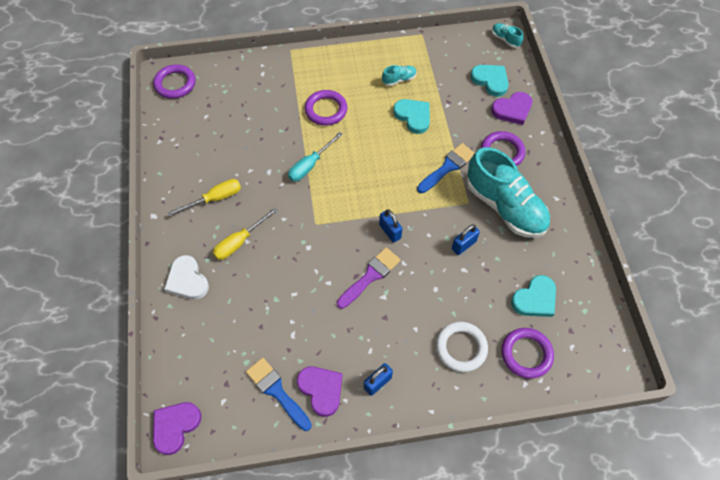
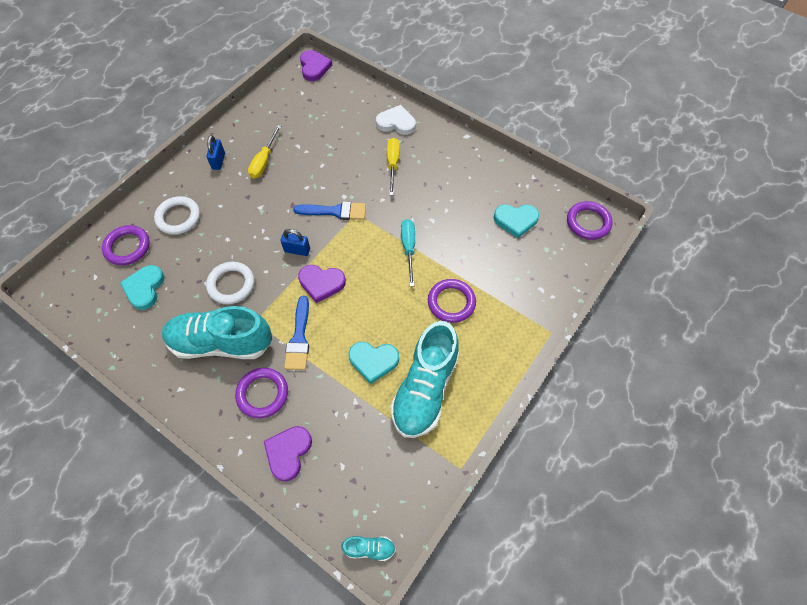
camera: 135 degrees right, 0 degrees up
(215, 199) = (443, 174): yellow screwdriver -> yellow screwdriver (264, 161)
(277, 391) = (276, 116): blue brush -> blue brush (335, 211)
(321, 390) = (250, 134): purple heart -> purple heart (321, 283)
(370, 276) = (281, 212): purple brush -> none
(399, 79) = (425, 389): turquoise shoe -> turquoise shoe, size x2.42
(463, 245) = (231, 284): blue padlock -> white ring
(490, 81) = (338, 470): turquoise heart -> turquoise heart (515, 220)

